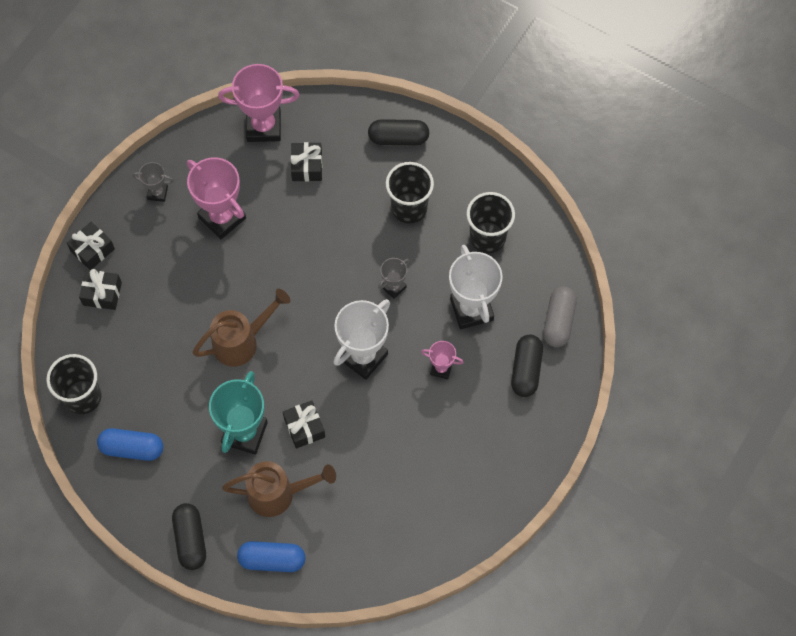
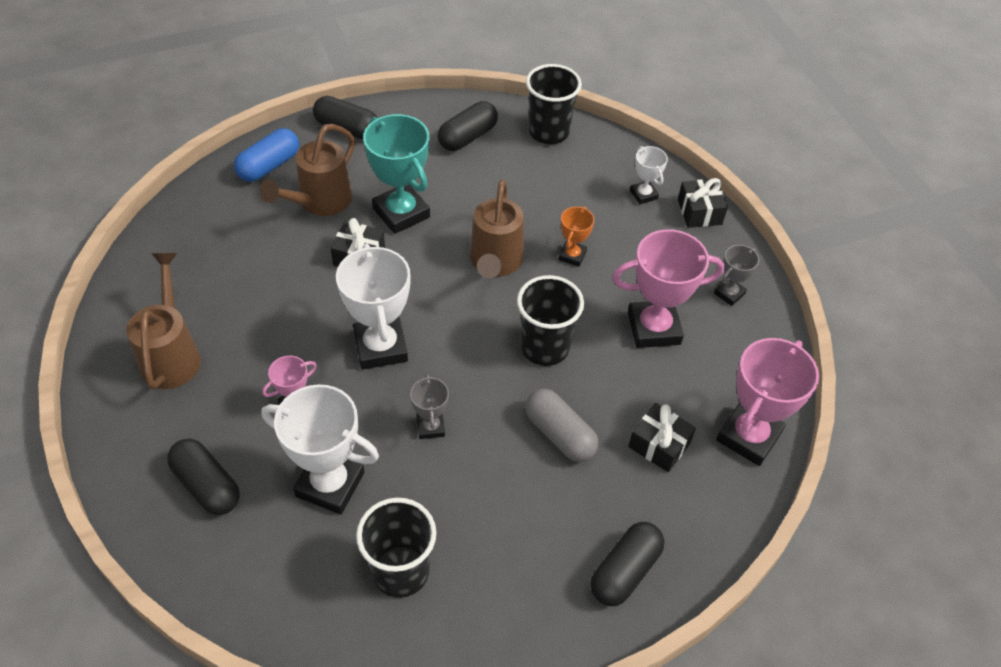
camera: 125 degrees right, 15 degrees down
(102, 294) = (643, 194): black gift -> white trophy
(132, 448) = (467, 137): blue capsule -> black capsule
(197, 301) = (572, 255): none -> orange trophy
(409, 208) = (516, 513): black cup -> black cup (545, 347)
(469, 469) = (172, 355): none -> brown watering can
(558, 321) = (222, 567): grey capsule -> grey capsule (559, 434)

